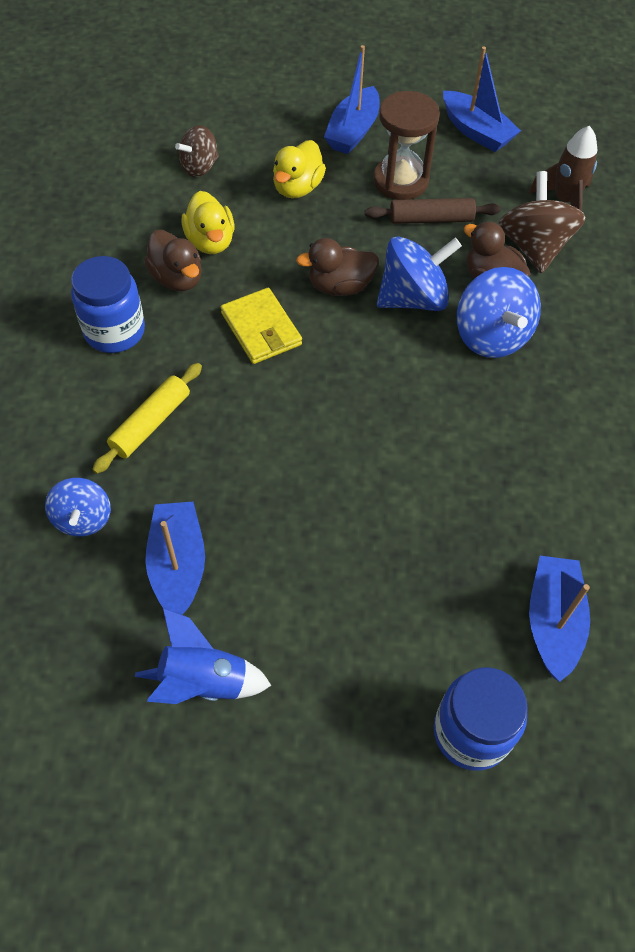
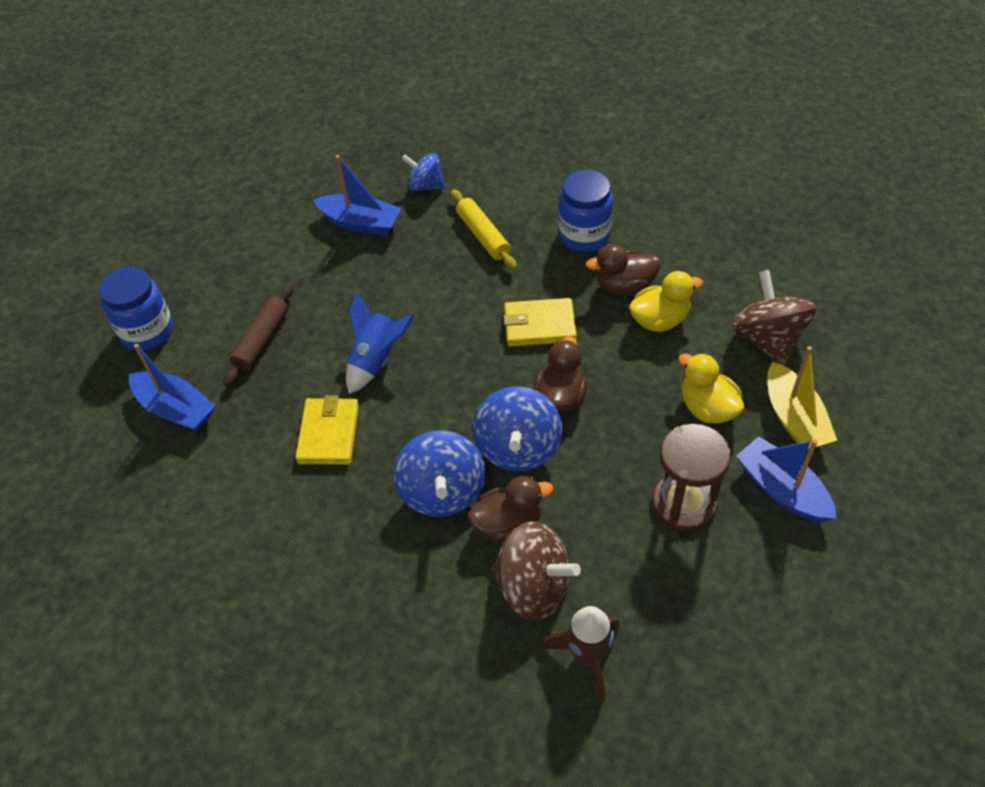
camera: 120 degrees right, 5 degrees down
(199, 167) = (767, 339): brown spinning top -> brown spinning top, size x1.60
(203, 682) = (276, 215): blue rocket -> blue rocket (377, 359)
(210, 241) = (659, 320): yellow duck -> yellow duck turned 150 degrees clockwise
(279, 137) = (794, 418): none -> yellow boat
(431, 219) = (615, 507): brown rolling pin -> brown rolling pin (262, 340)
(476, 131) = (742, 620): blue boat -> none
(489, 453) = (328, 434): none -> yellow wallet
(491, 336) = (442, 492): blue spinning top -> blue spinning top turned 105 degrees counterclockwise

